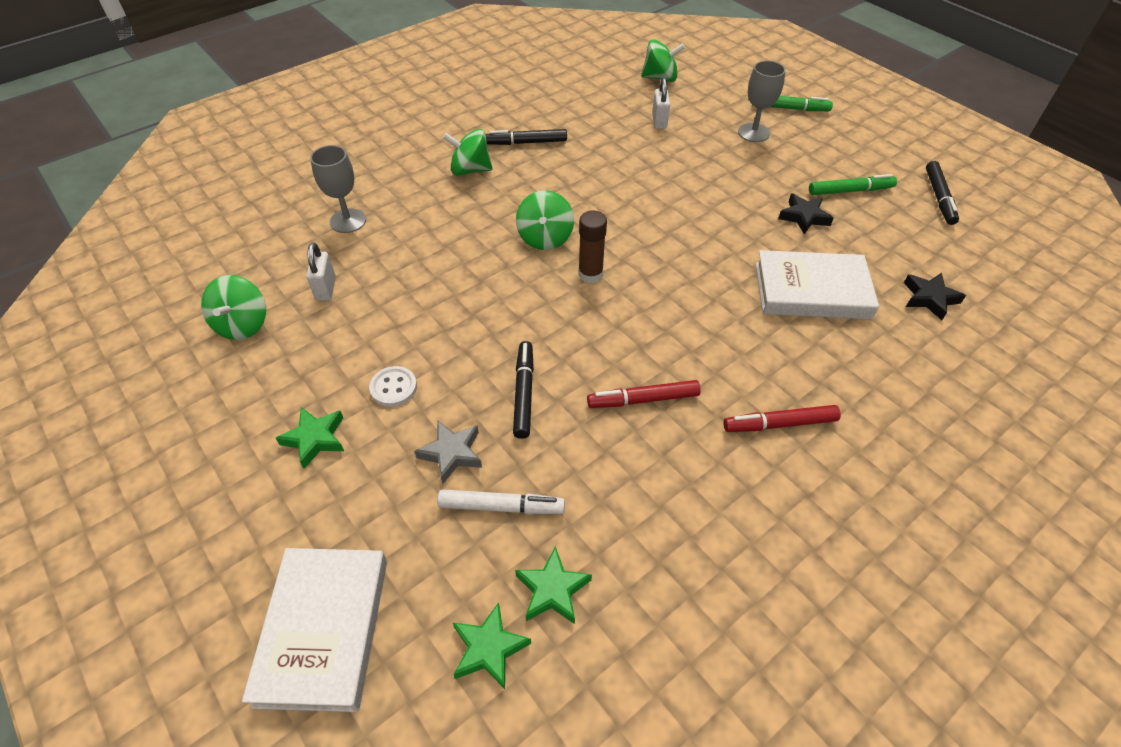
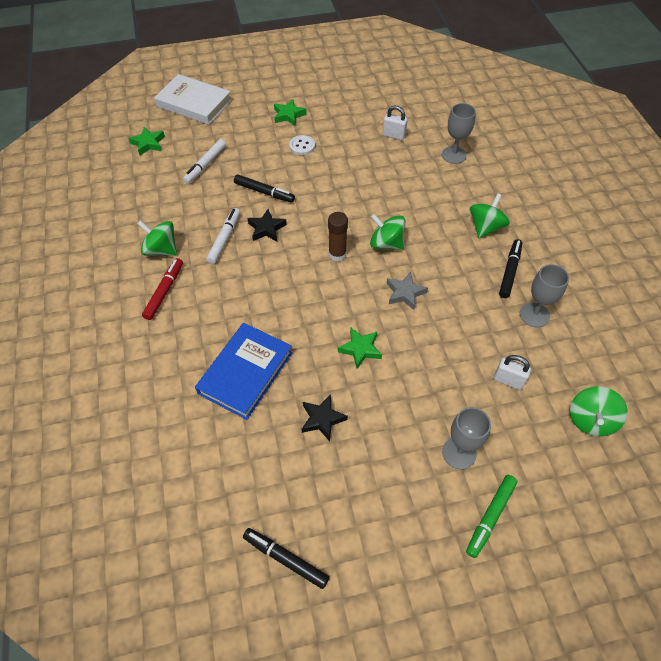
camera: 115 degrees right, 5 degrees up
(243, 324) = (382, 102): green spinning top -> green spinning top (161, 249)
(451, 453) = (247, 156): grey star -> grey star (405, 293)
(552, 590) = (155, 168): green star -> green star (360, 349)
(572, 119) = (534, 315): none -> grey goblet
(643, 400) = (224, 239): red marker -> white marker
(812, 290) = (245, 373): white book -> blue book
(850, 191) = (335, 481): green marker -> none
(929, 298) = (188, 448): black star -> black star (266, 228)

